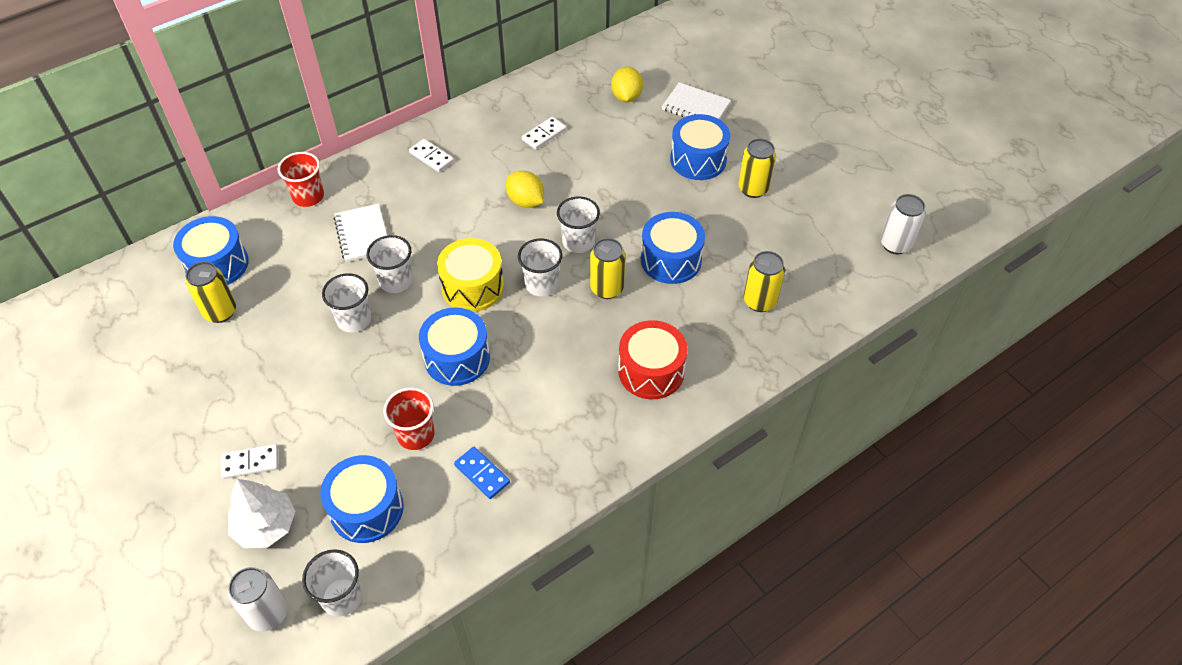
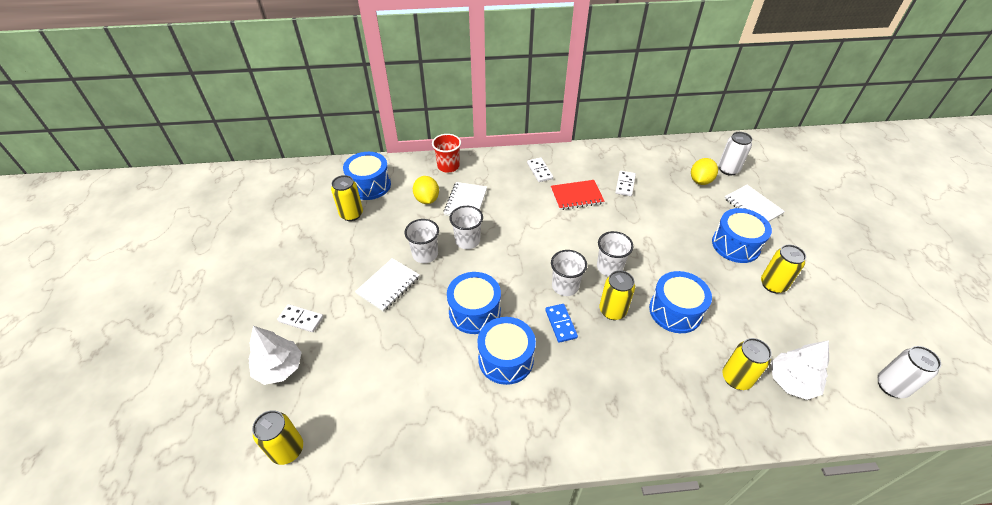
camera: 30 degrees right, 5 degrees down
(268, 613) = (236, 433): white can -> white can (728, 169)
(333, 376) = (388, 286): none -> white notebook
(342, 597) = (287, 449): white cup -> yellow can
(367, 509) = (347, 391): blue drum -> blue drum (506, 359)
(415, 434) = (413, 353): red cup -> none
(472, 287) = (515, 266): yellow drum -> none
(482, 474) = (439, 408): blue domino -> blue domino (561, 324)
(495, 172) = (576, 196): none -> red notebook
(526, 201) = (587, 224): yellow lemon -> yellow lemon (427, 199)
(544, 135) = (625, 184): white domino -> white domino turned 60 degrees counterclockwise
(651, 371) = (613, 392): red drum -> none
(810, 281) = (792, 381): none -> white tree

